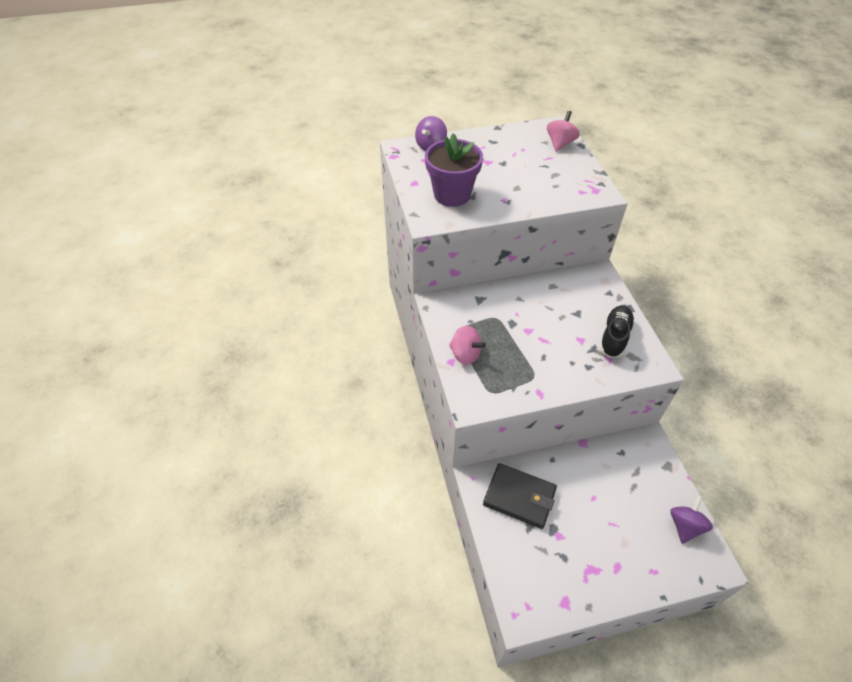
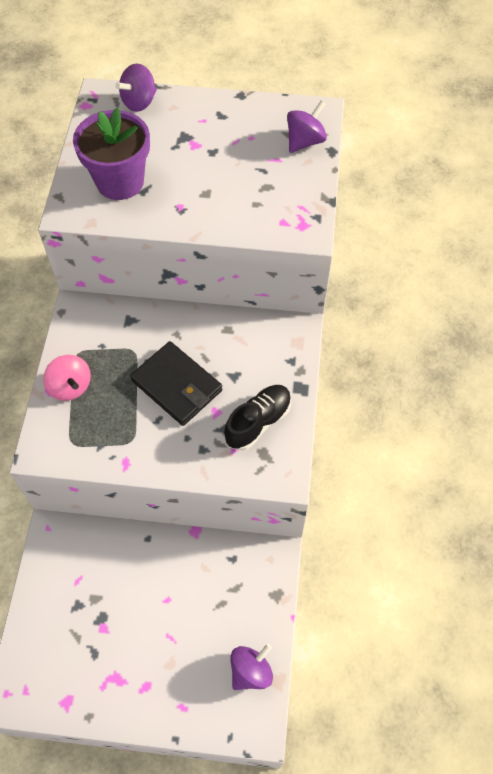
camera: 20 degrees right, 10 degrees up
(519, 497) = (85, 568): black wallet -> black wallet (177, 385)
(560, 143) = (305, 141): pink spinning top -> purple spinning top

